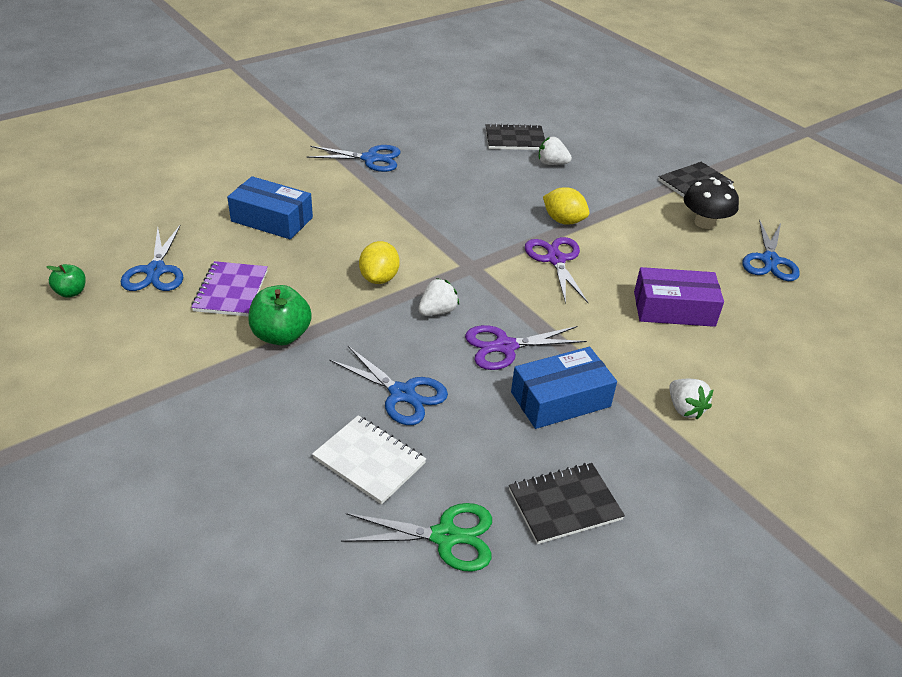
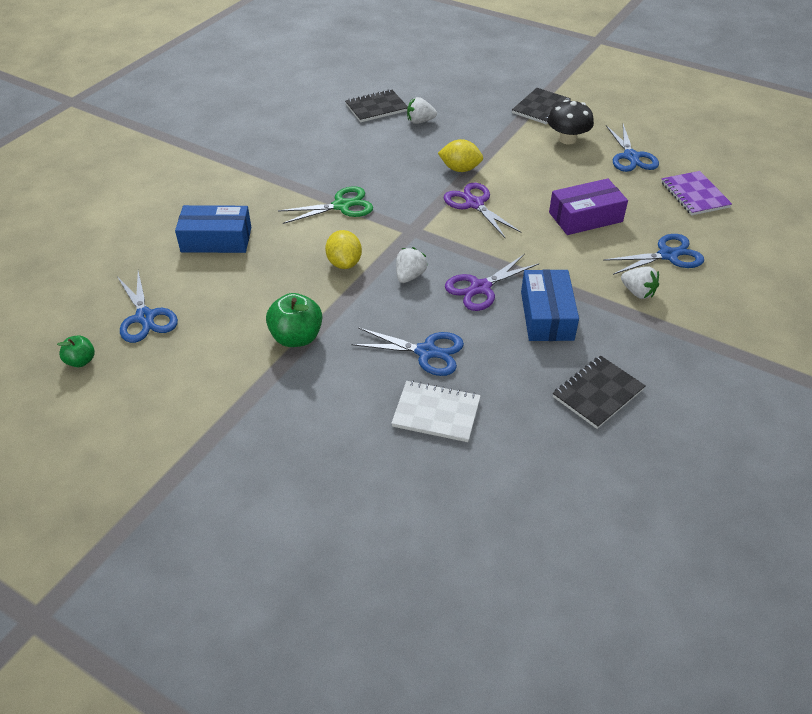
camera: 20 degrees left, 5 degrees up
(231, 291) = (226, 313): purple notebook -> purple notebook (694, 195)
(370, 159) = (265, 159): blue scissors -> blue scissors (668, 255)
(445, 536) = (529, 448): green scissors -> green scissors (342, 206)
(560, 399) = (547, 315): blue box -> blue box turned 45 degrees counterclockwise

